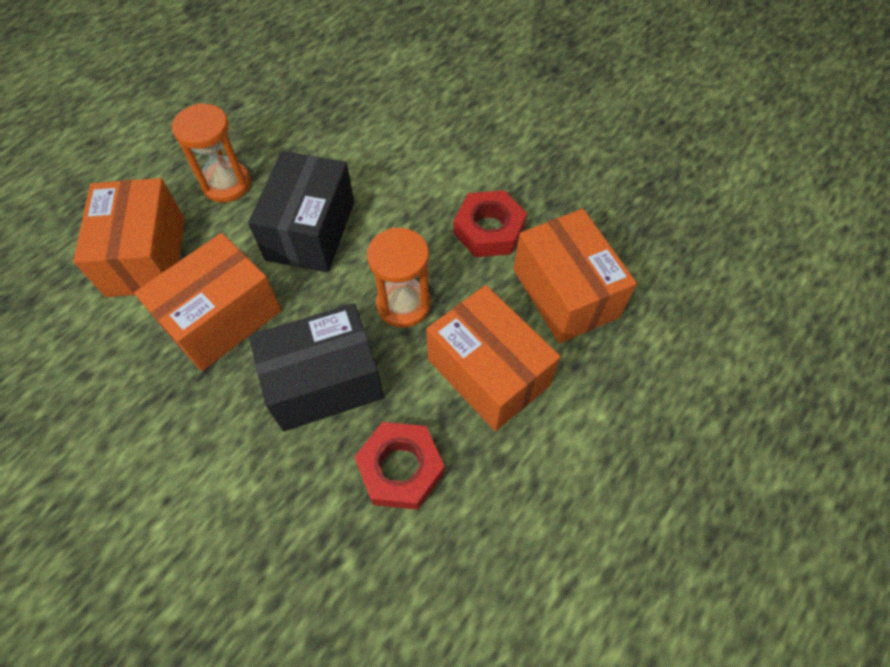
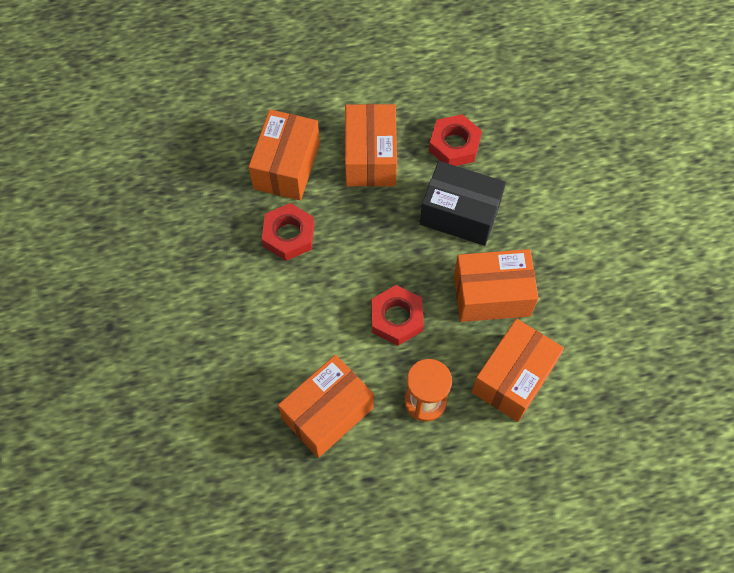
camera: 140 degrees left, 5 degrees up
(310, 230) = (396, 318): black box -> red nut
(311, 124) = (327, 413): none -> orange box
(403, 304) = (381, 226): orange hourglass -> none

